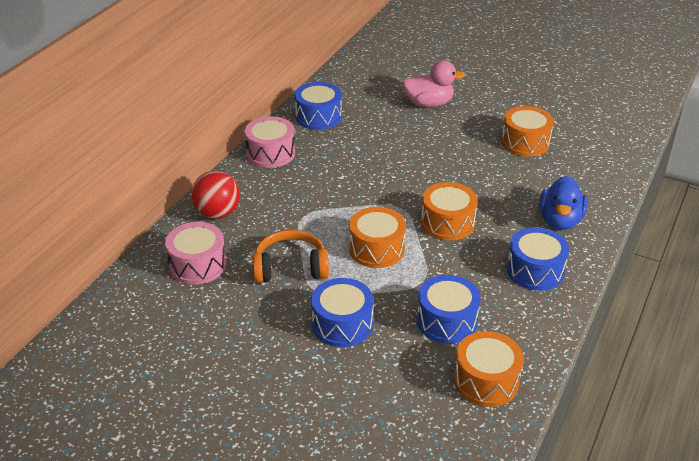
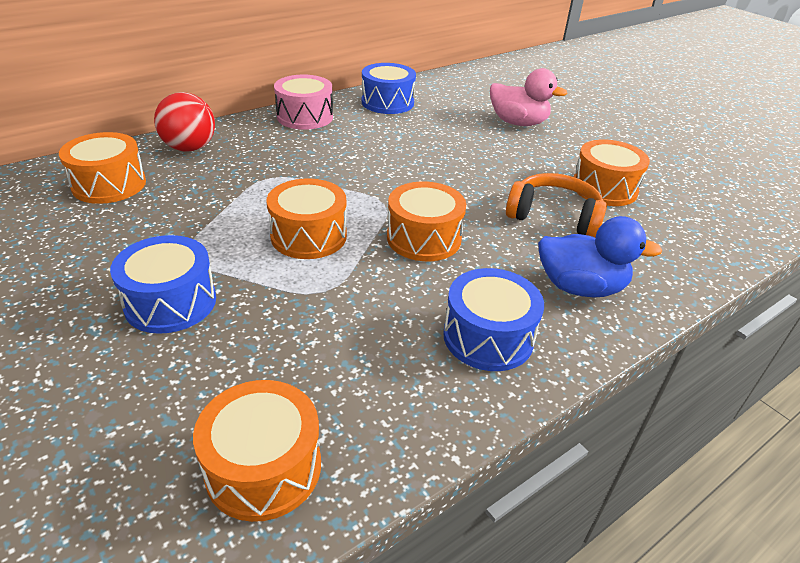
camera: 25 degrees right, 0 degrees up
(198, 265) = (109, 184): pink drum -> orange drum
(290, 267) = (193, 220): orange headphones -> orange headphones (554, 216)
(447, 321) = (300, 353): blue drum -> none
(560, 220) = (580, 287): blue duck -> blue duck turned 120 degrees counterclockwise

